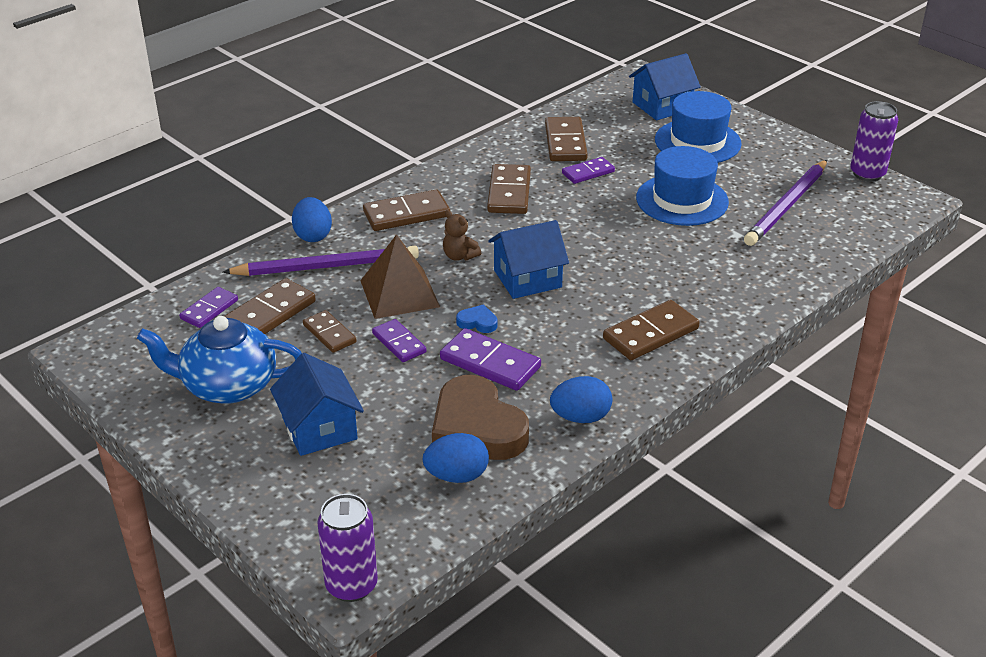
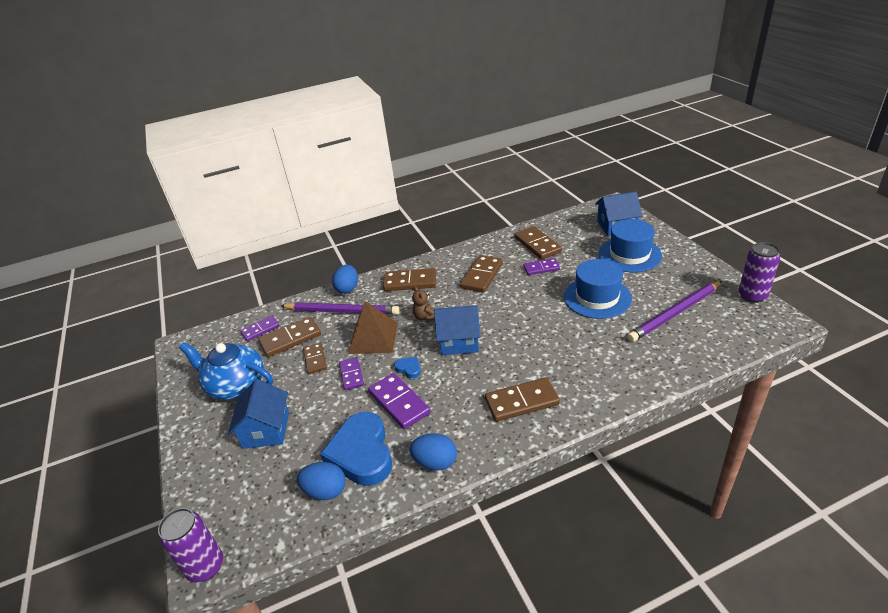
camera: 25 degrees right, 0 degrees up
(477, 427) = (361, 453): brown heart -> blue heart
(565, 142) = (537, 245): brown domino -> brown domino turned 45 degrees counterclockwise

